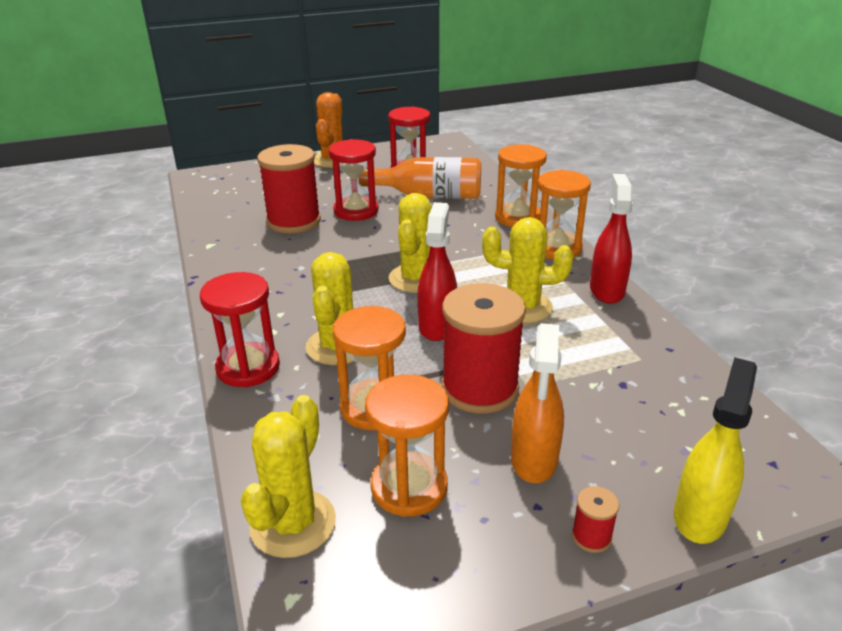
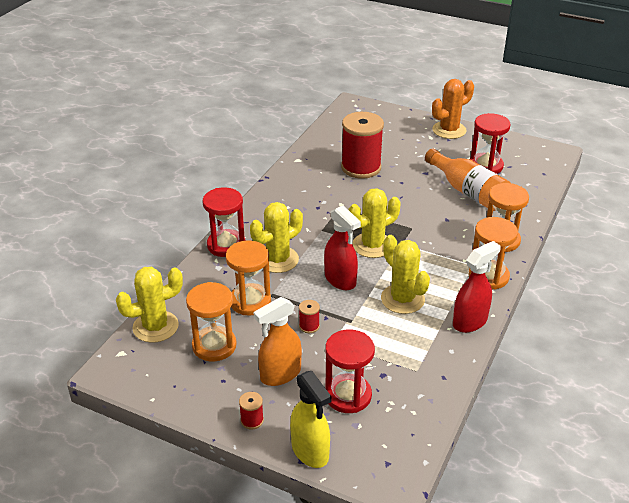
camera: 45 degrees right, 5 degrees up
(356, 211) = (406, 179): red hourglass -> red hourglass (348, 395)
(437, 326) = (340, 280): red spray bottle -> red spray bottle turned 90 degrees clockwise
(480, 389) = (309, 326): red spool -> red spool, size x0.41
(700, 516) = (310, 451): yellow spray bottle -> yellow spray bottle turned 75 degrees clockwise

